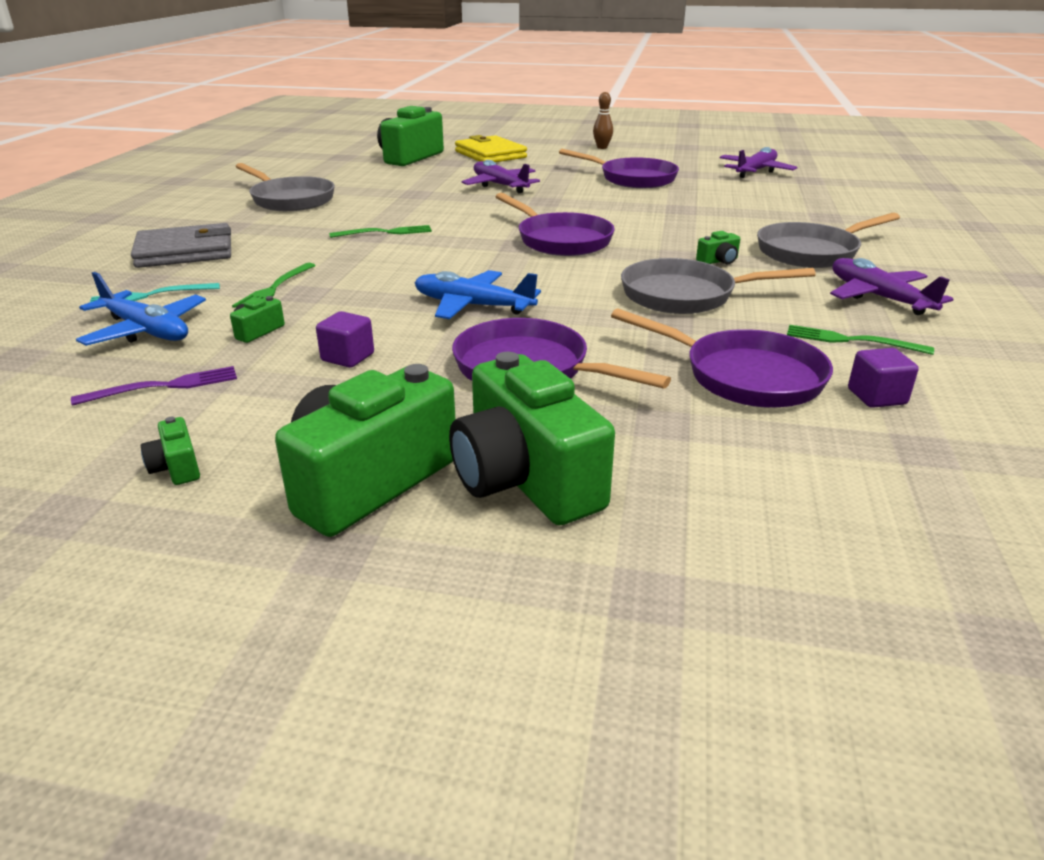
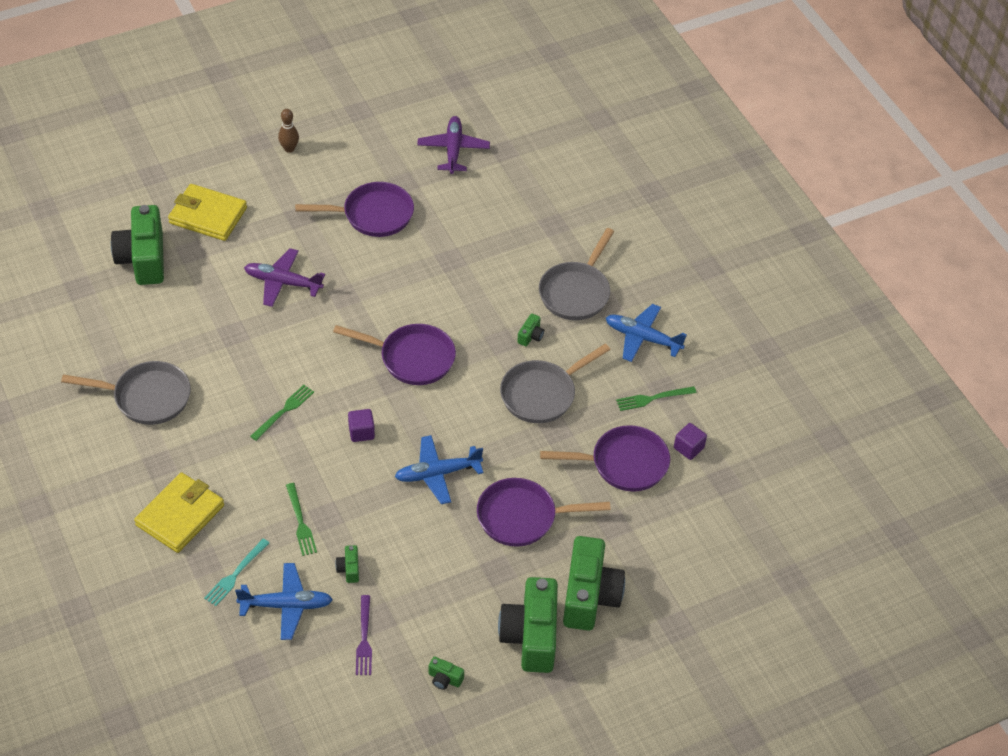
camera: 40 degrees left, 20 degrees up
(164, 386) = (364, 639): purple fork -> purple fork turned 150 degrees clockwise
(185, 252) = (180, 515): grey wallet -> yellow wallet
(348, 357) = (425, 561): purple cube -> purple cube (361, 432)
(525, 479) = (589, 596): green camera -> green camera turned 105 degrees counterclockwise
(878, 297) = (642, 338): purple plane -> blue plane

